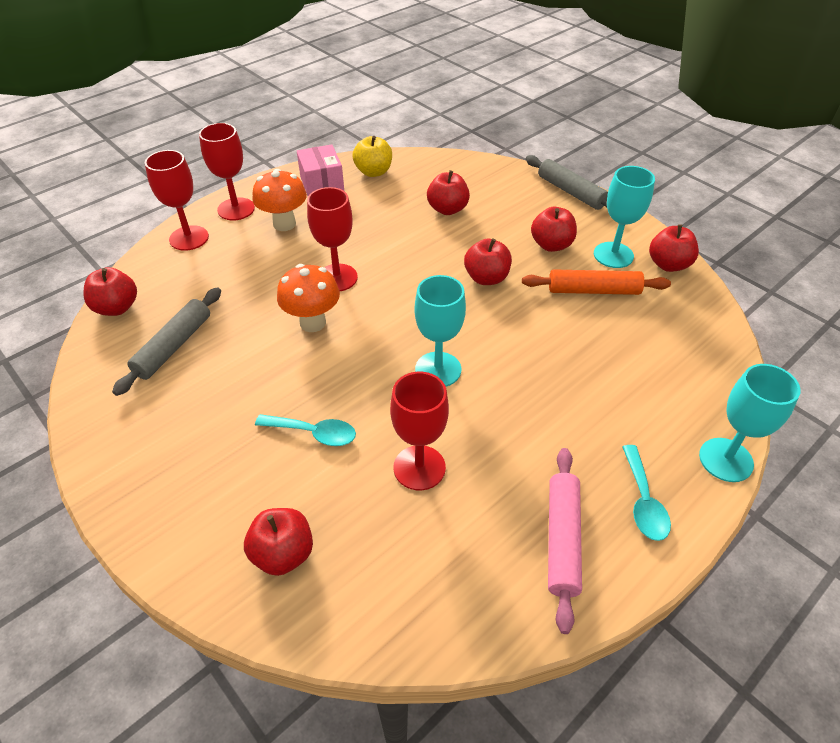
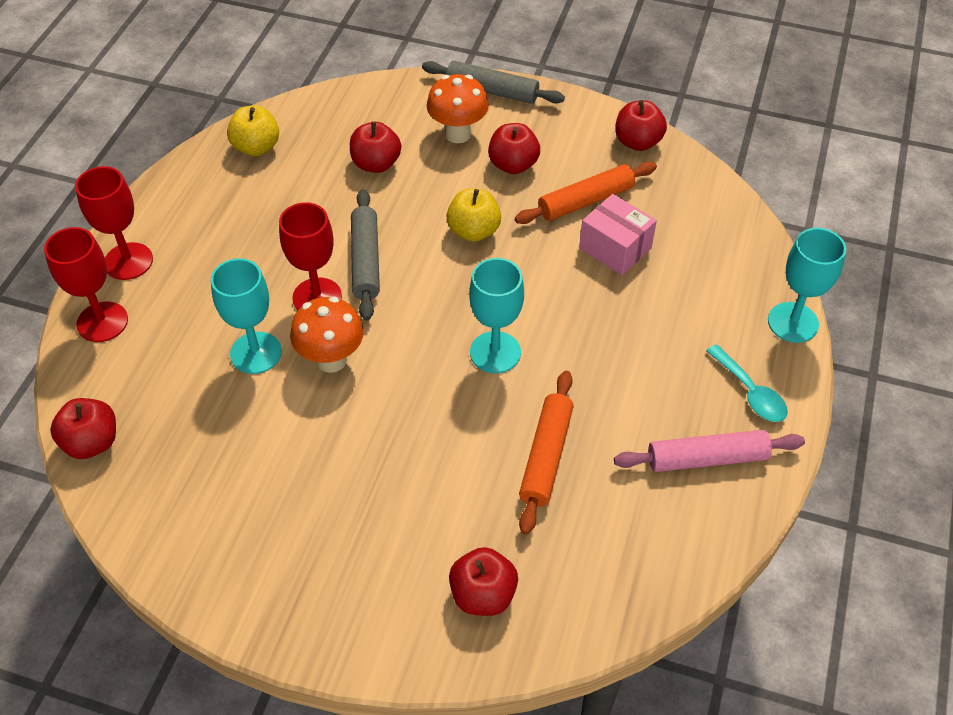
camera: 30 degrees left, 5 degrees up
(174, 346) = (200, 455): grey rolling pin -> grey rolling pin (365, 260)
(284, 224) = (204, 257): orange mushroom -> orange mushroom (458, 134)
(313, 433) = (423, 473): turquoise spoon -> none
(322, 184) = (207, 188): pink box -> pink box (615, 248)
(419, 467) = (546, 456): red goblet -> orange rolling pin
(486, 278) = (474, 231): red apple -> yellow apple
(562, 539) = (707, 458): pink rolling pin -> pink rolling pin turned 75 degrees counterclockwise
(613, 255) = (580, 152): turquoise goblet -> turquoise goblet (256, 353)

